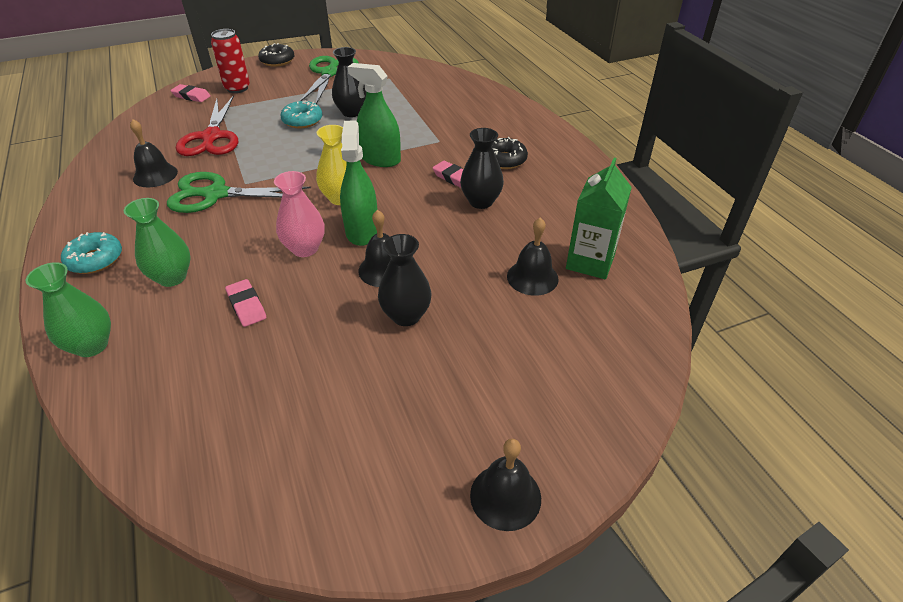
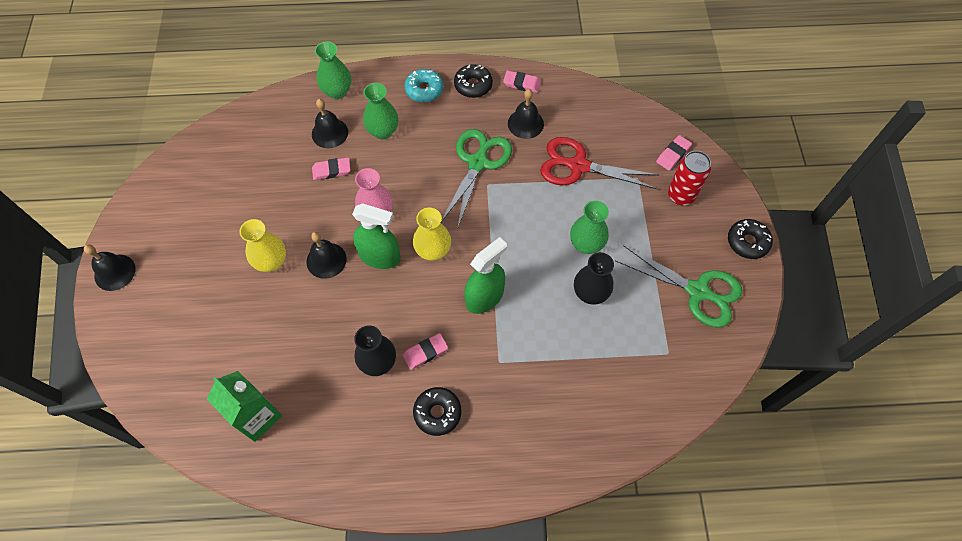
camera: 110 degrees right, 20 degrees up
(91, 188) = (521, 84): none -> pink eraser
(91, 222) = (473, 85): none -> black donut
(302, 121) = (586, 244): turquoise donut -> green vase
(406, 315) = (271, 262): black vase -> yellow vase
(532, 277) = (264, 362): black bell -> black bell (329, 133)

